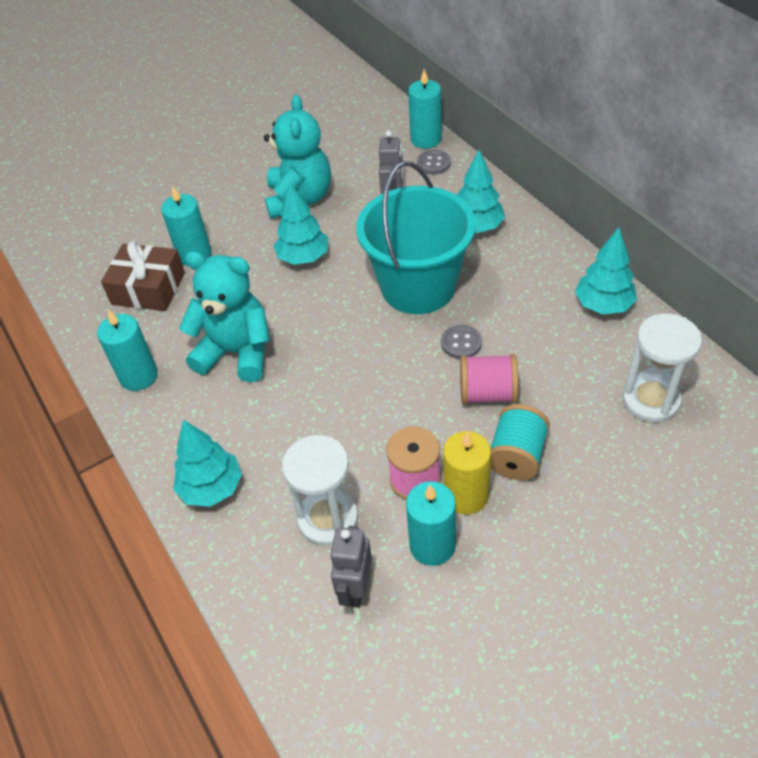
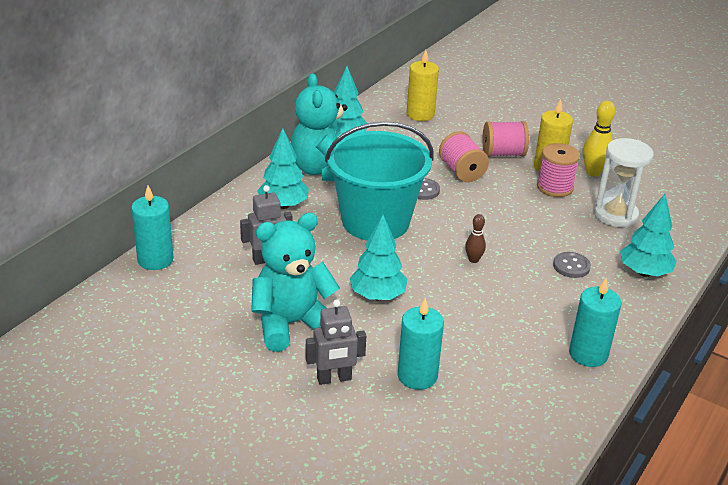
camera: 120 degrees left, 15 degrees down
(148, 288) = (485, 393): brown gift -> none
(236, 352) = (517, 302): turquoise teddy bear -> turquoise teddy bear (323, 171)
(316, 343) = (473, 260): none -> brown bowling pin
(355, 589) = (647, 193): grey robot -> grey robot (334, 379)
(432, 545) = (593, 172): turquoise candle -> yellow bowling pin
(433, 163) = (197, 246): grey button -> grey button (571, 266)
(517, 456) = (503, 154): turquoise spool -> pink spool
(650, 400) = (420, 114): white hourglass -> yellow candle

